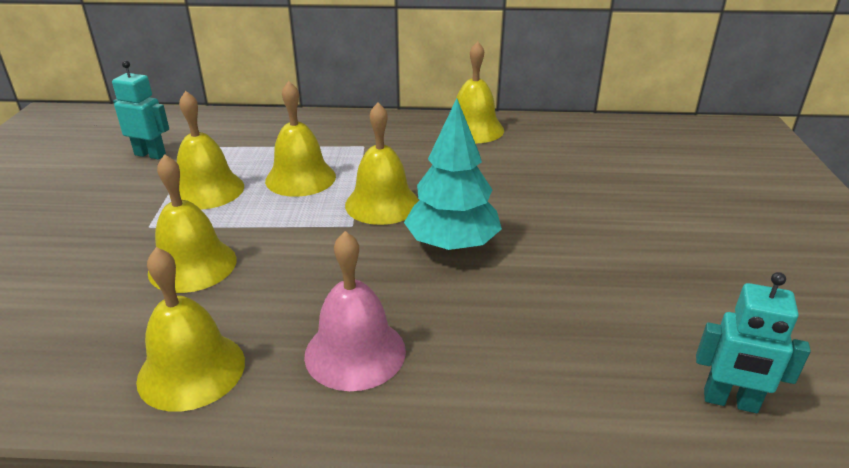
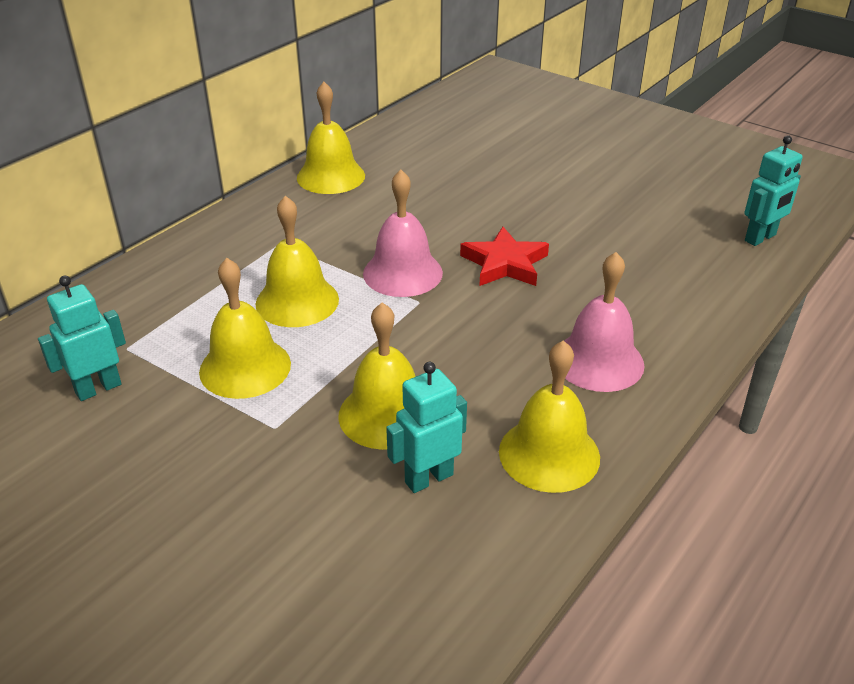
camera: 55 degrees left, 5 degrees up
(124, 315) = (428, 478): none -> turquoise robot
(382, 204) = (402, 273): yellow bell -> pink bell
(452, 245) = (505, 263): turquoise tree -> red star

